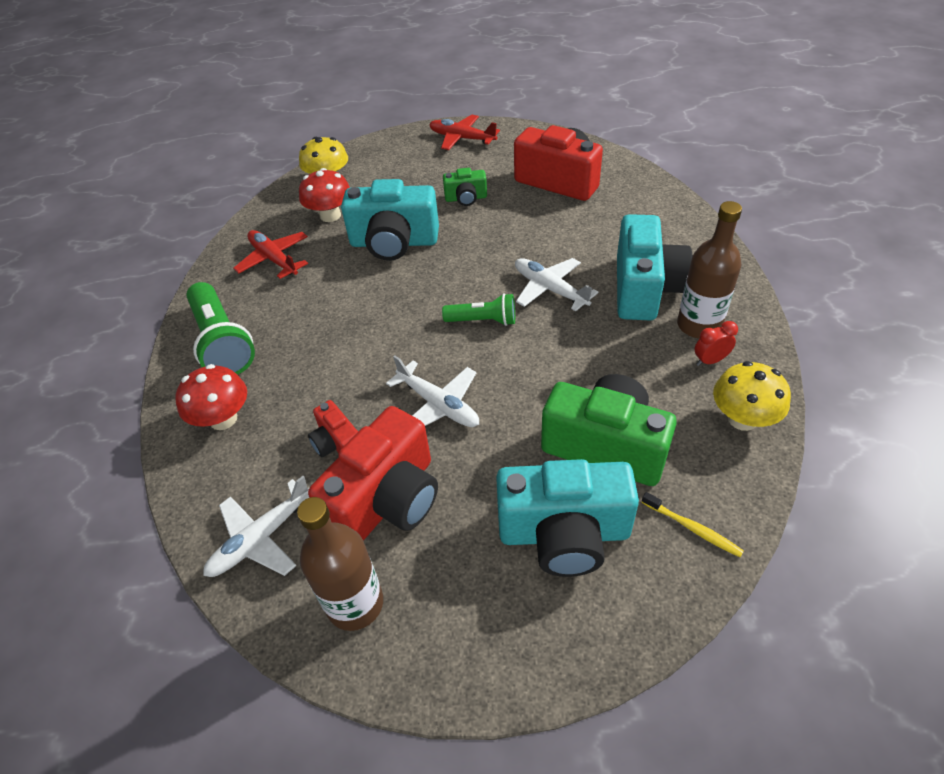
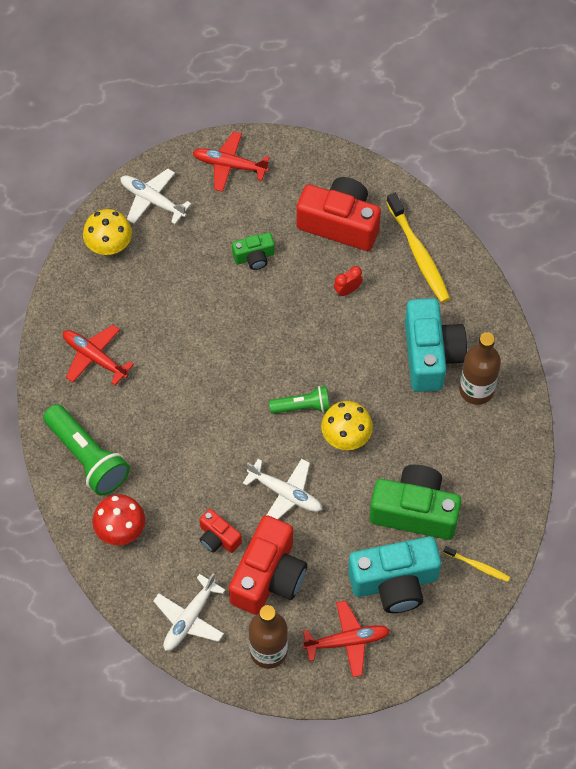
camera: 15 degrees left, 15 degrees up
(330, 215) = (128, 294): red mushroom -> none
(394, 243) = (201, 324): turquoise camera -> none
(476, 608) = (346, 641): none -> red plane
(550, 289) = (352, 365): white plane -> white plane (153, 200)
(639, 207) = (418, 254): none -> yellow toothbrush
(710, 360) = (486, 424): red clock -> red clock (347, 290)
(742, 419) = (510, 475): yellow mushroom -> yellow mushroom (346, 436)

